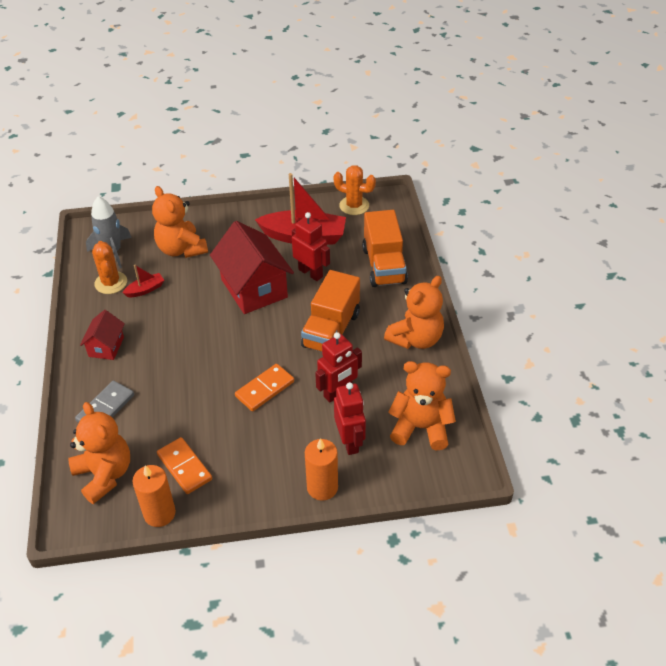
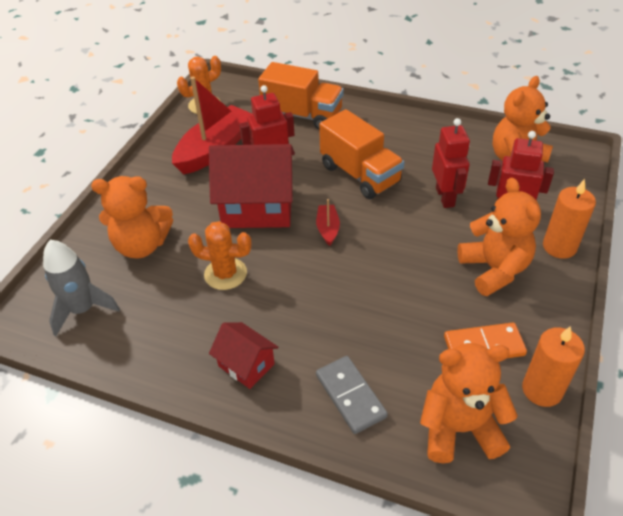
camera: 60 degrees left, 0 degrees up
(111, 283) = (137, 327): orange cactus -> orange cactus (225, 274)
(145, 289) = (179, 297): red boat -> red boat (328, 229)
(265, 389) = (408, 246): orange domino -> none
(416, 339) = (409, 129): orange teddy bear -> orange teddy bear (494, 269)

